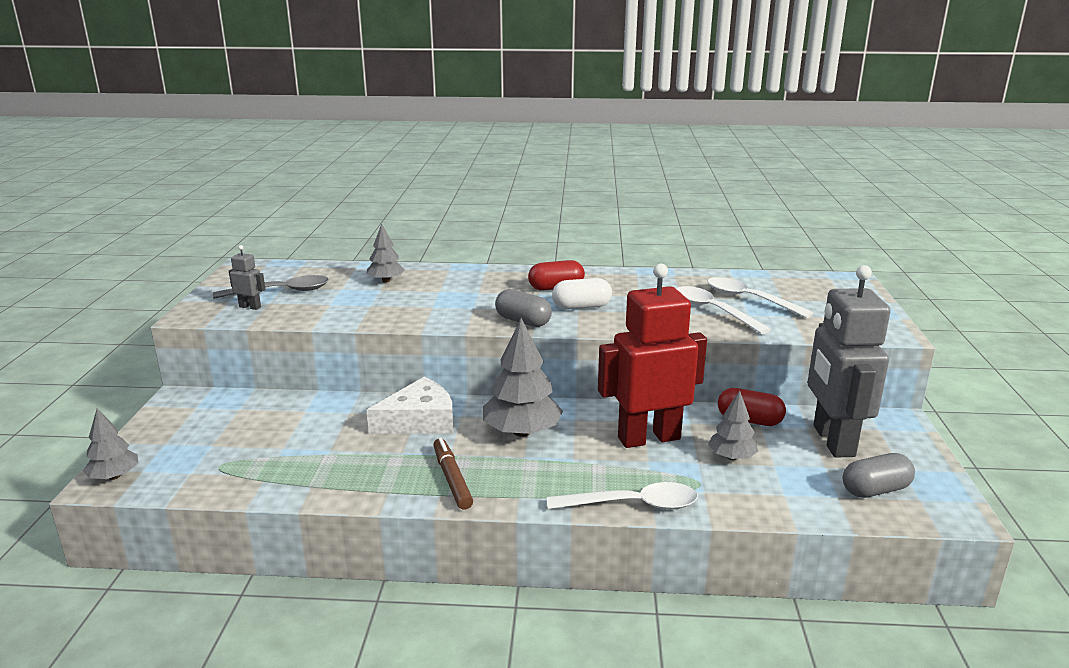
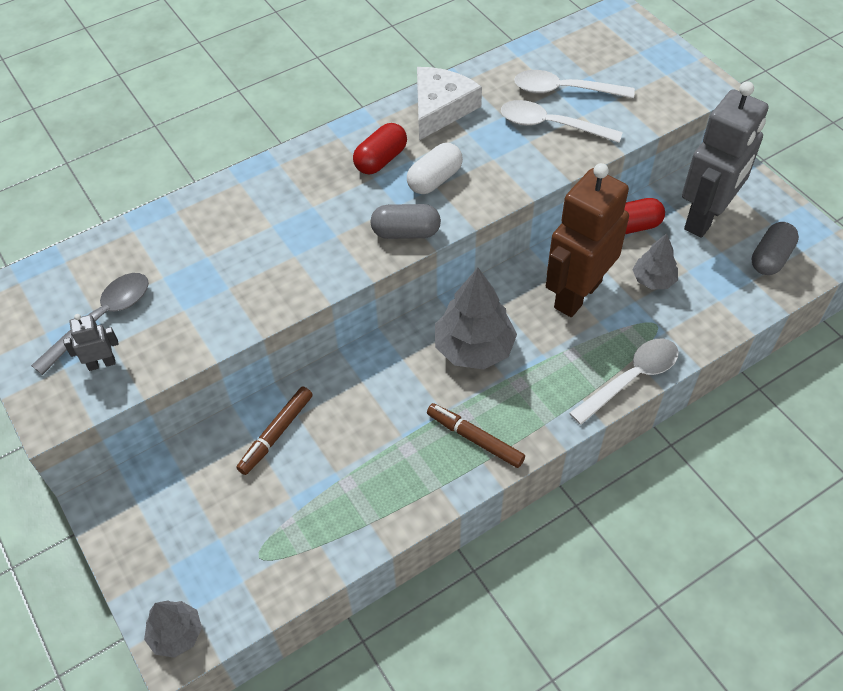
camera: 35 degrees left, 30 degrees up
(322, 414) = (276, 434): none -> brown marker
(386, 281) = (196, 237): grey tree -> none
(419, 420) = (373, 387): white cheese -> white cheese (440, 108)
(648, 438) = (577, 294): red robot -> brown robot
(832, 441) = (705, 217): grey robot -> grey robot turned 105 degrees counterclockwise

